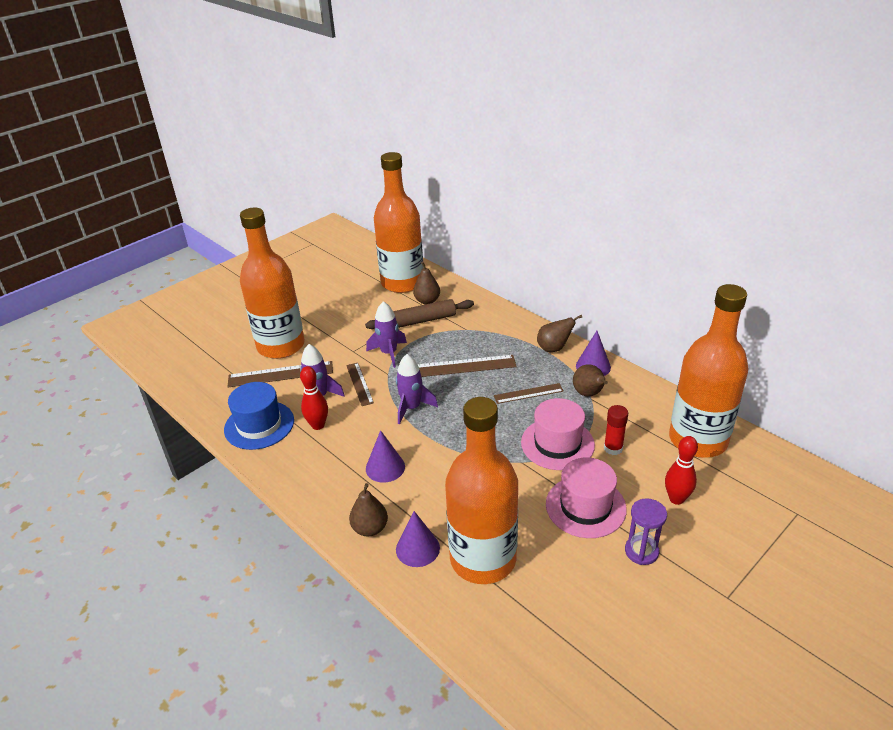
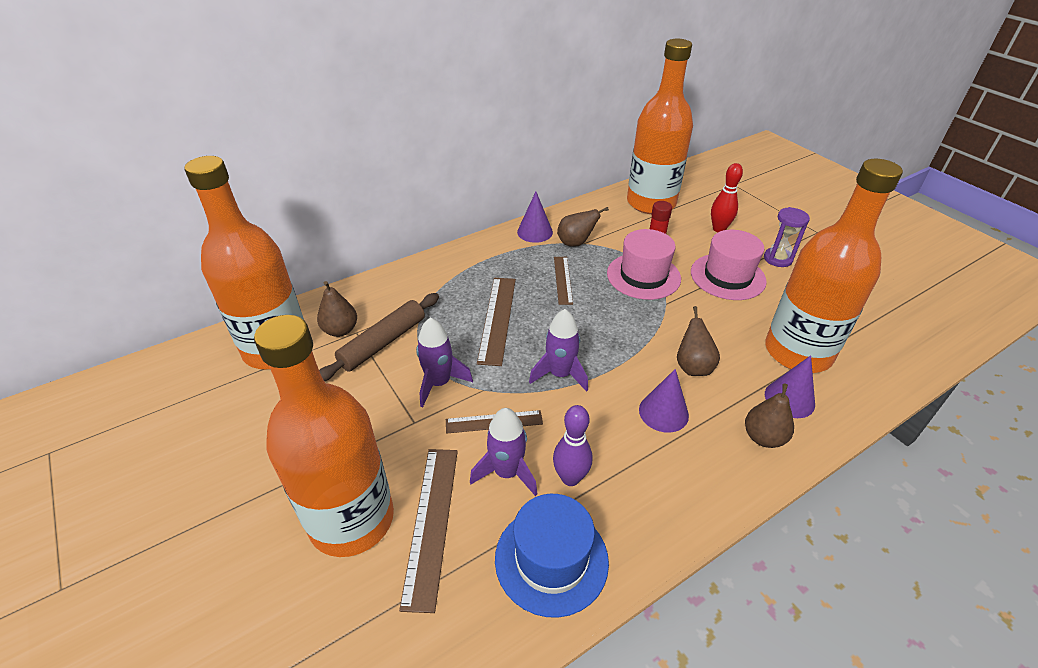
camera: 80 degrees left, 5 degrees up
(318, 425) = (570, 478): red bowling pin -> purple bowling pin
(420, 321) = (383, 342): brown rolling pin -> brown rolling pin turned 45 degrees clockwise
(554, 348) = (494, 249): brown pear -> brown pear (693, 367)

